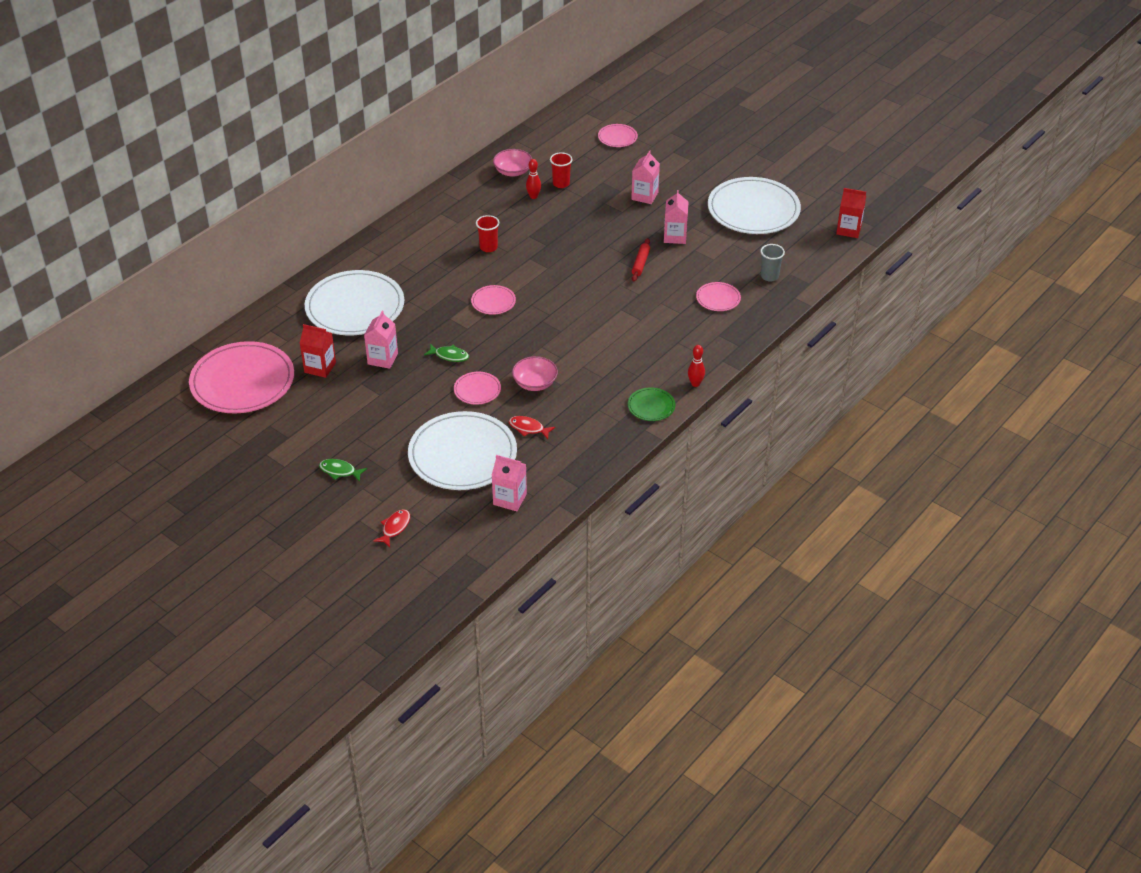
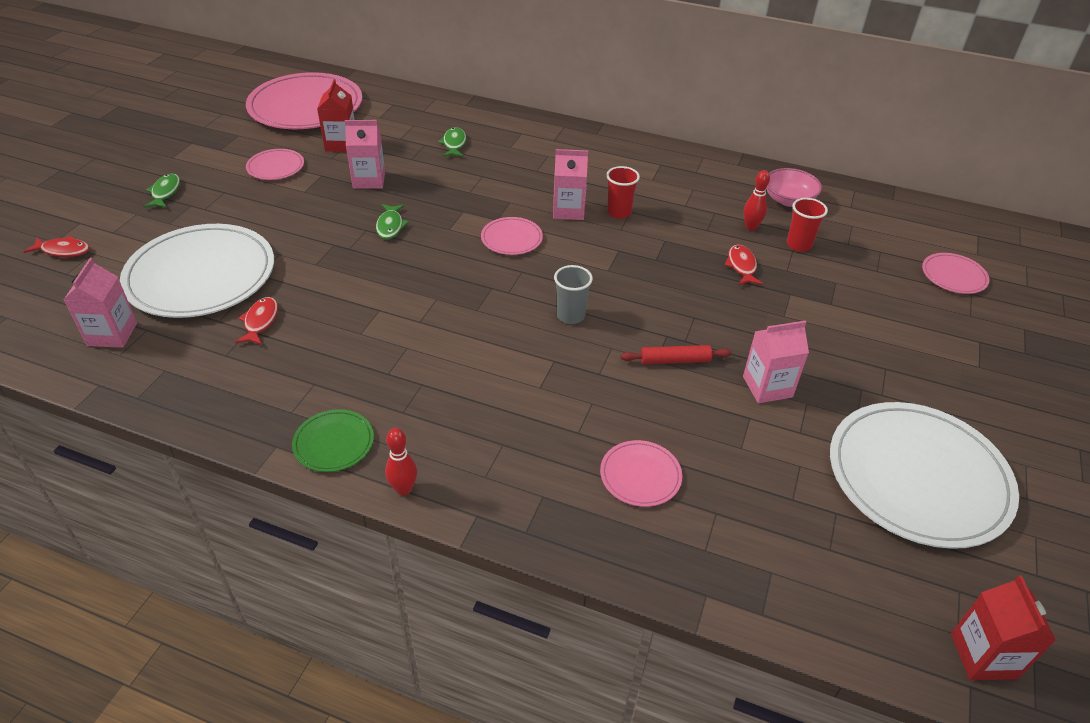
camera: 70 degrees right, 0 degrees up
(355, 307) = (454, 144): white plate -> green fish
(477, 390) = (330, 261): pink plate -> pink plate (275, 167)
(535, 383) = (357, 308): pink bowl -> none
(570, 213) = (741, 266): none -> red fish
(644, 196) = (841, 332): pink carton -> pink carton (568, 210)
(769, 276) = (744, 540): grey cup -> grey cup (570, 316)

